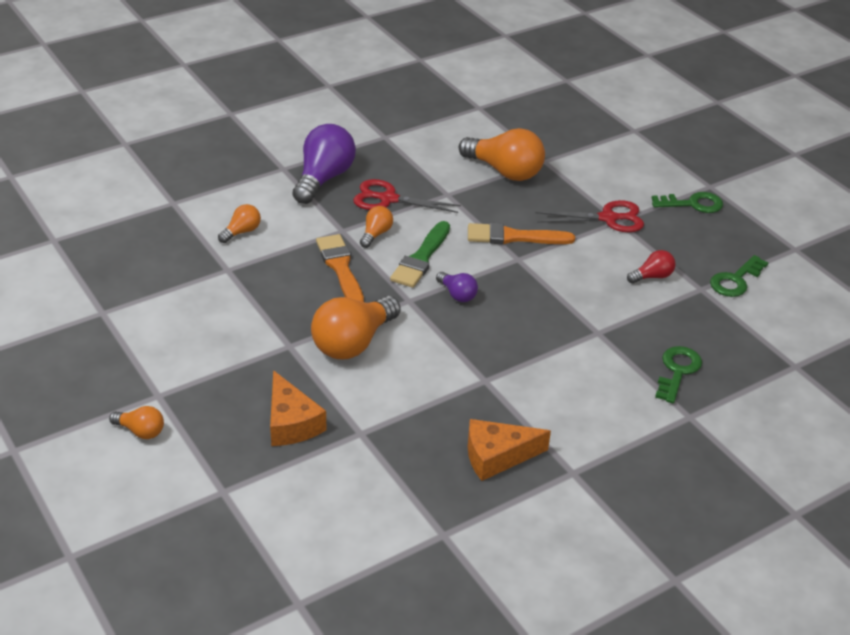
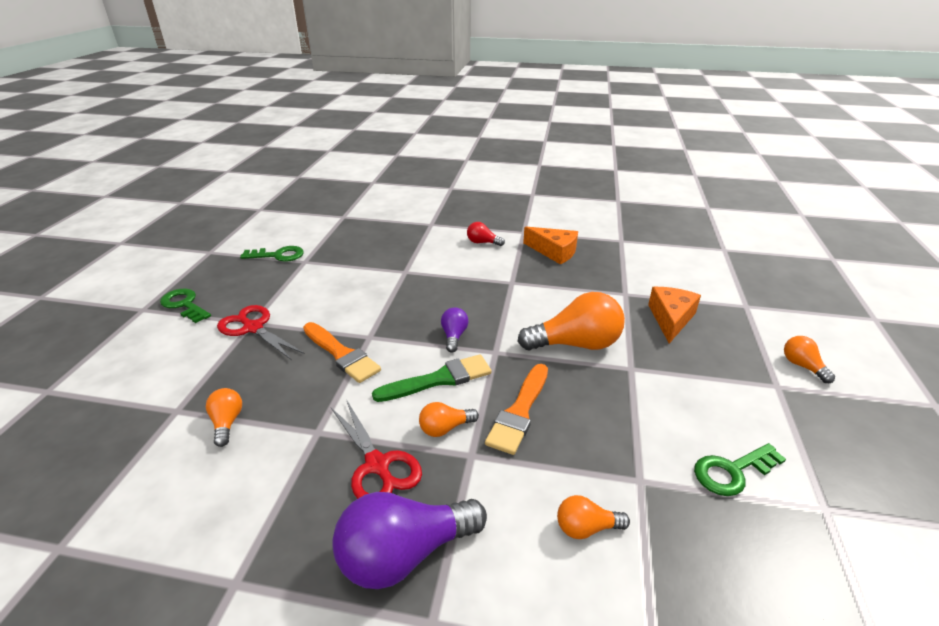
camera: 135 degrees left, 5 degrees down
(504, 171) = (227, 423): orange light bulb -> orange light bulb, size x0.50
(652, 276) = (314, 280): red light bulb -> red light bulb (482, 242)
(677, 371) = (400, 239): green key -> green key (732, 471)

